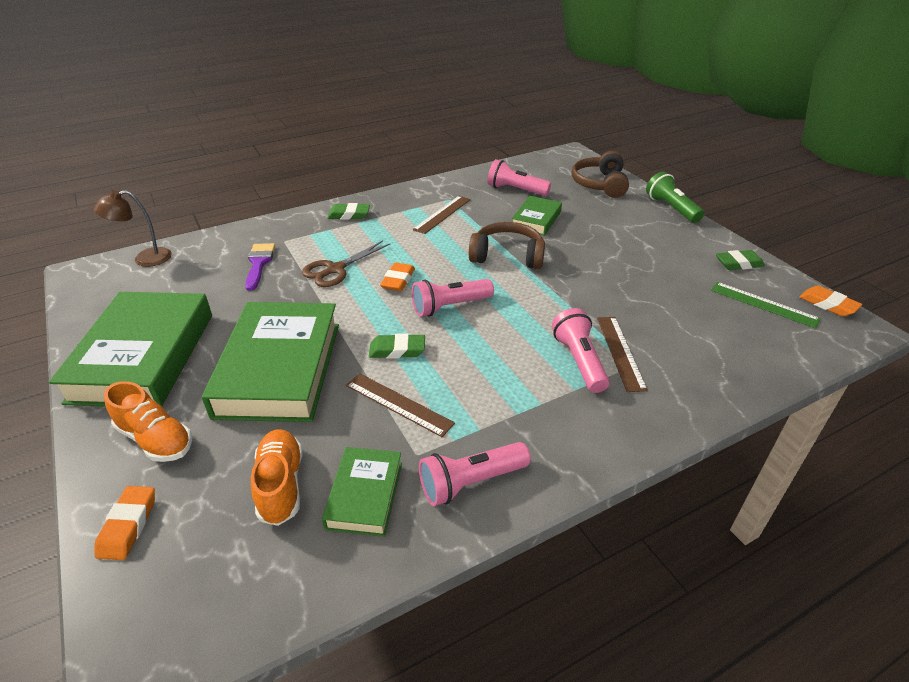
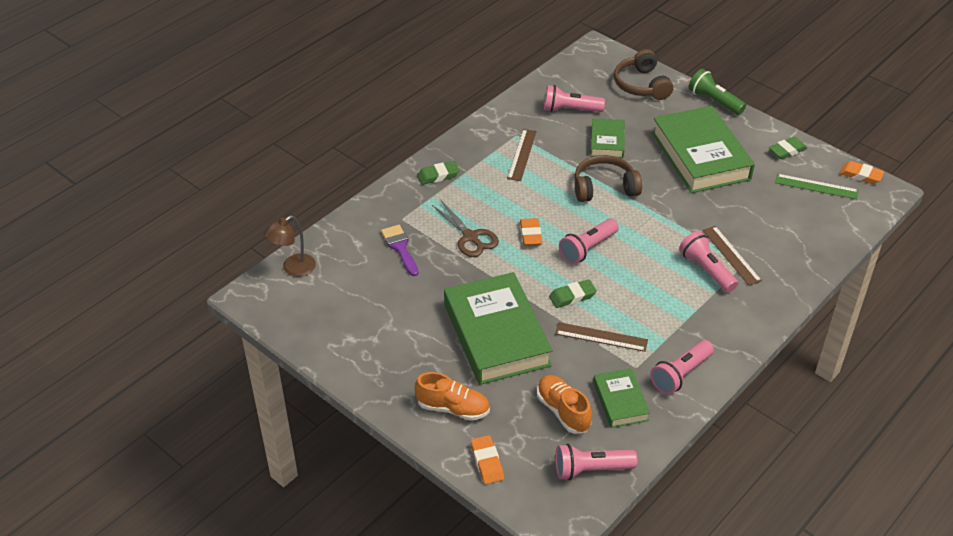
camera: 20 degrees left, 5 degrees up
(143, 356) = (383, 354): green book -> green book (700, 156)
(251, 587) = (591, 469): none -> pink flashlight
(335, 269) = (471, 237): brown scissors -> brown scissors turned 60 degrees counterclockwise

